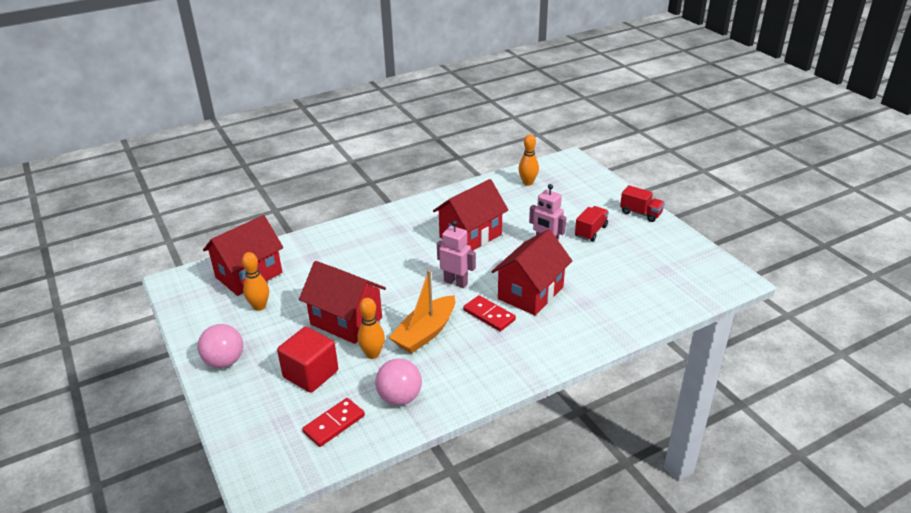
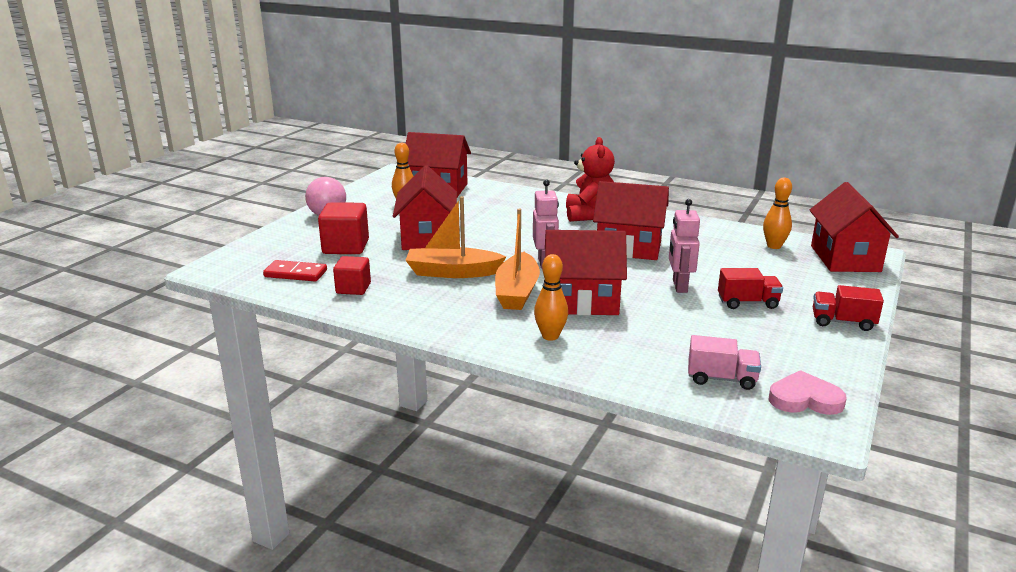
camera: 55 degrees right, 10 degrees down
(372, 354) = (397, 261): orange bowling pin -> orange bowling pin (550, 336)
(397, 226) = (589, 215): none -> red teddy bear
(400, 398) = (353, 288): pink ball -> red cube
(489, 315) = (517, 292): red domino -> orange boat
(568, 170) = (845, 258): none -> red house
(640, 213) = (843, 322): red truck -> red truck turned 105 degrees clockwise
(669, 287) = (721, 379): none -> pink truck
(708, 270) = (804, 399): none -> pink heart

